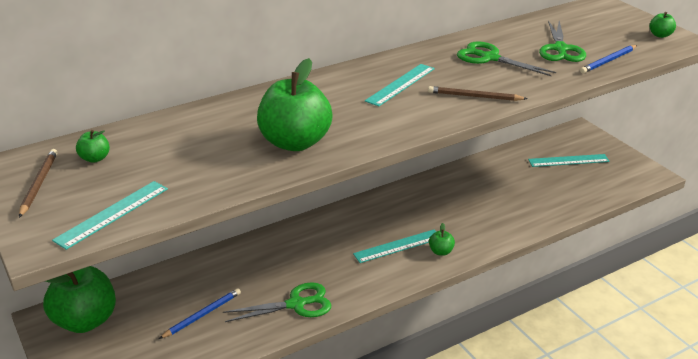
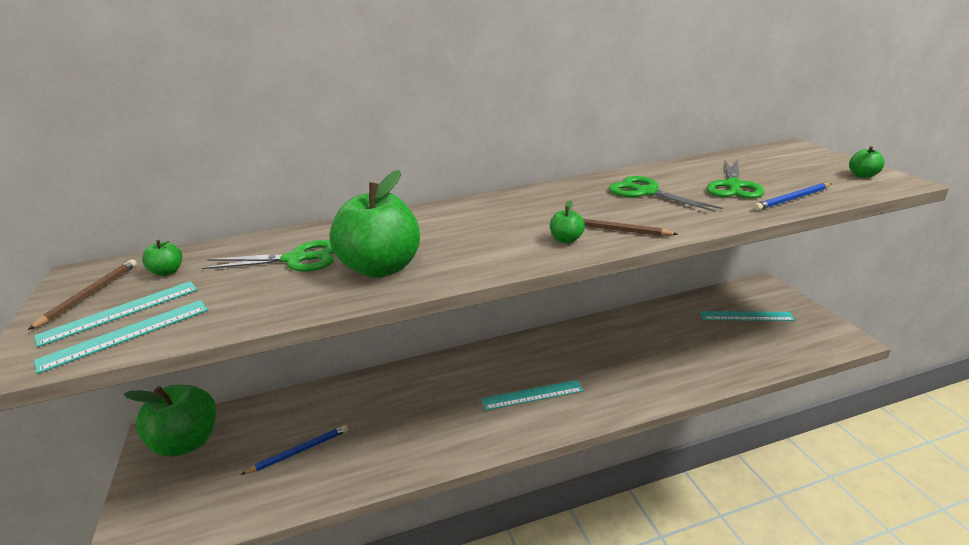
camera: 15 degrees right, 5 degrees down
(296, 304) = (399, 451): green scissors -> green scissors (296, 259)
(400, 84) = (533, 214): turquoise ruler -> turquoise ruler (120, 312)
(441, 251) = (578, 407): green apple -> green apple (566, 240)

